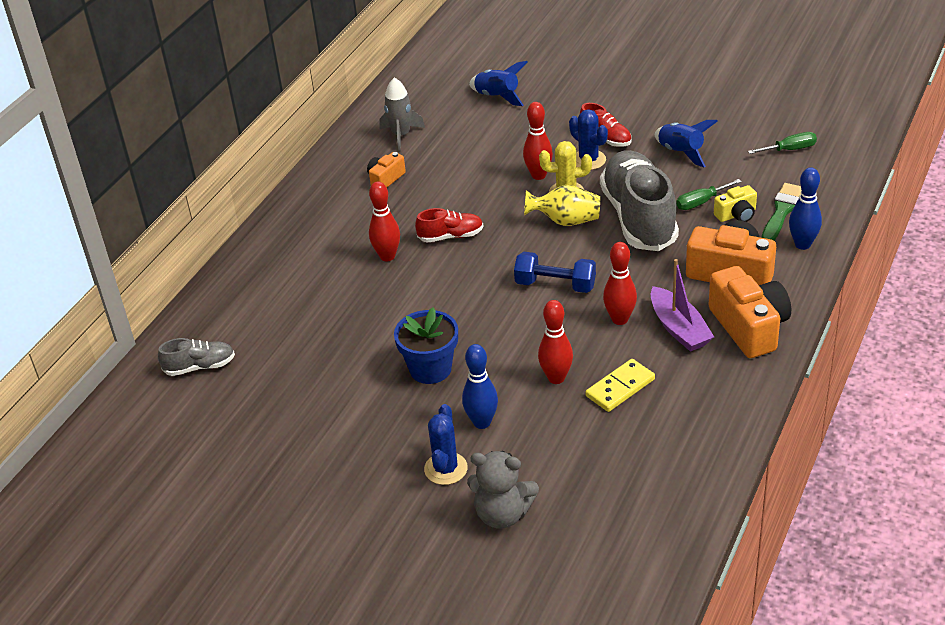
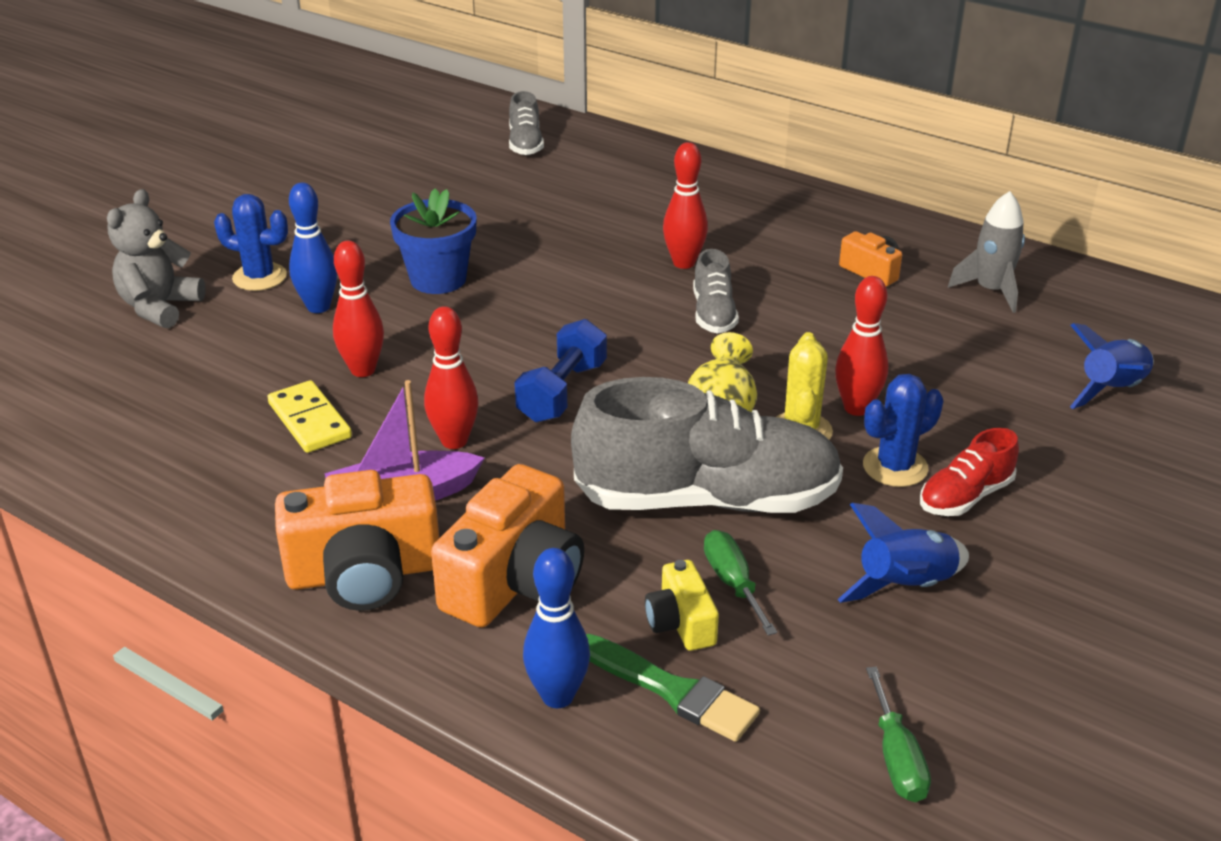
camera: 95 degrees right, 5 degrees down
(451, 236) = (713, 314): red shoe -> grey shoe

